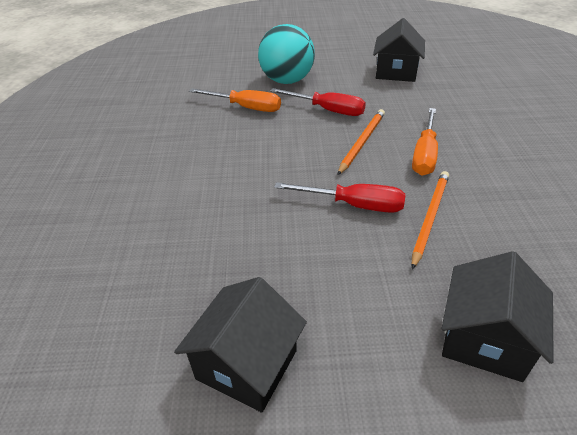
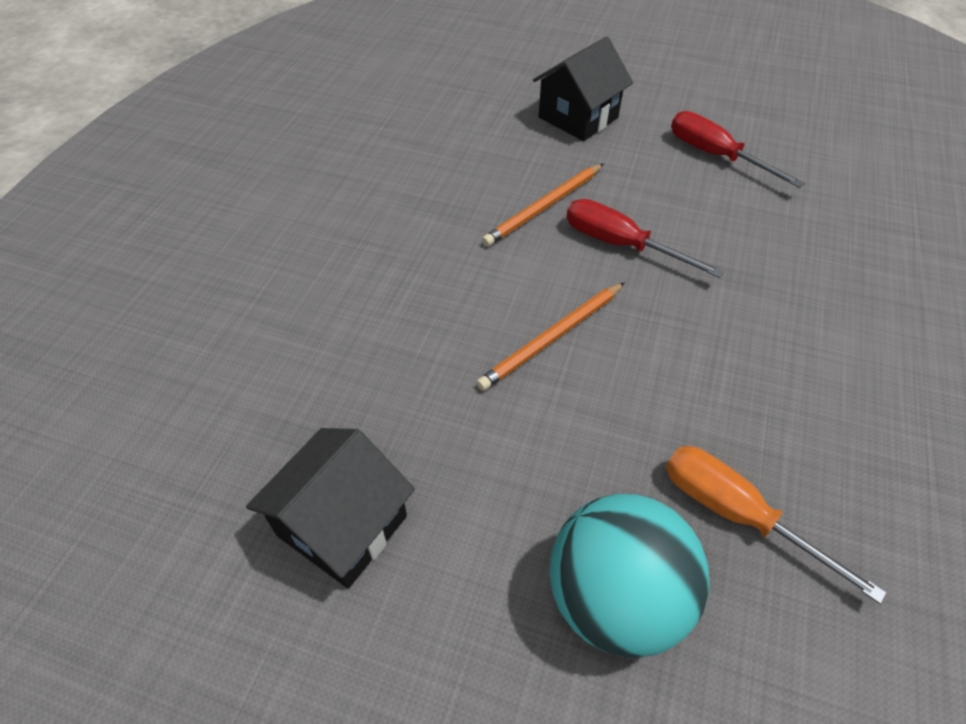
camera: 160 degrees left, 10 degrees up
(246, 364) = (772, 149): black house -> none
(327, 110) = (569, 440): red screwdriver -> red screwdriver (715, 156)
(424, 154) = (478, 286): orange screwdriver -> none

